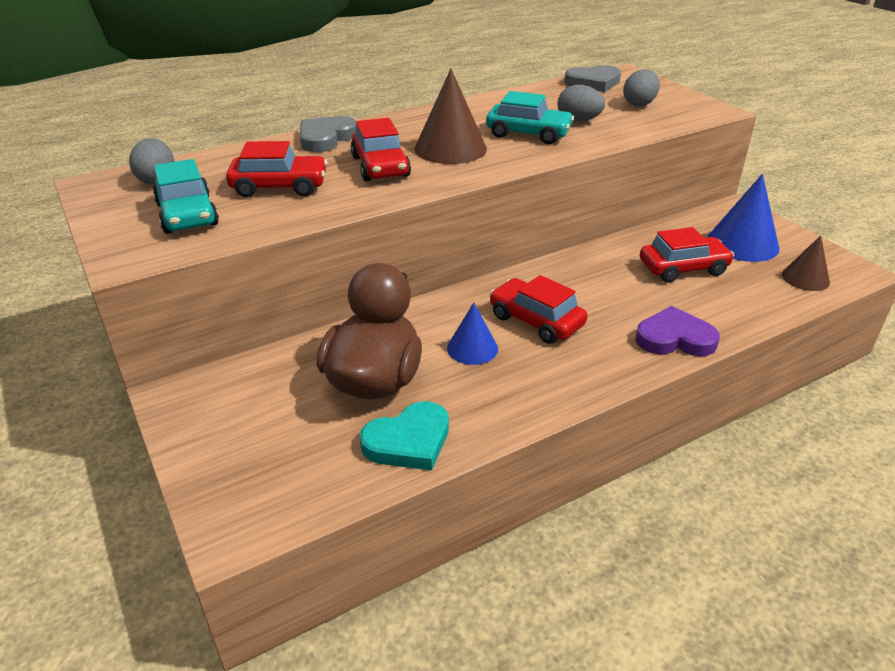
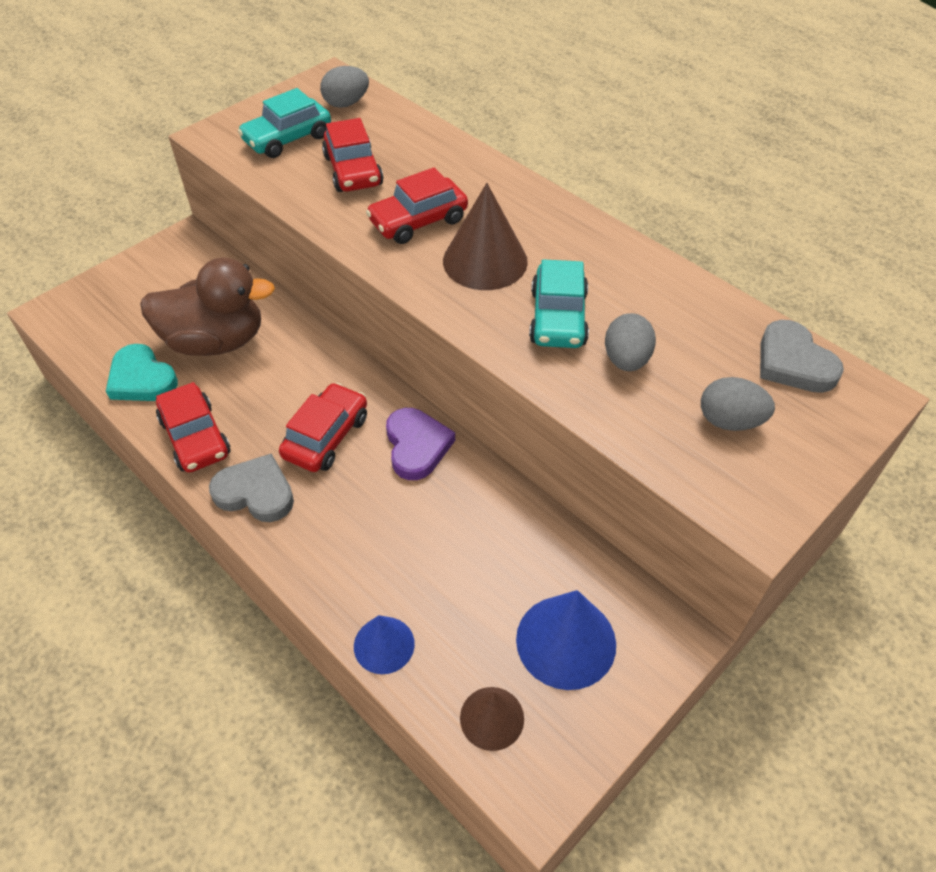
camera: 75 degrees right, 15 degrees up
(326, 138) = (475, 169): grey heart -> grey heart (255, 492)
(472, 348) = (271, 395): blue cone -> blue cone (384, 645)
(674, 338) = (317, 561): purple heart -> purple heart (417, 446)
(683, 268) = (473, 568): red car -> red car (195, 437)

